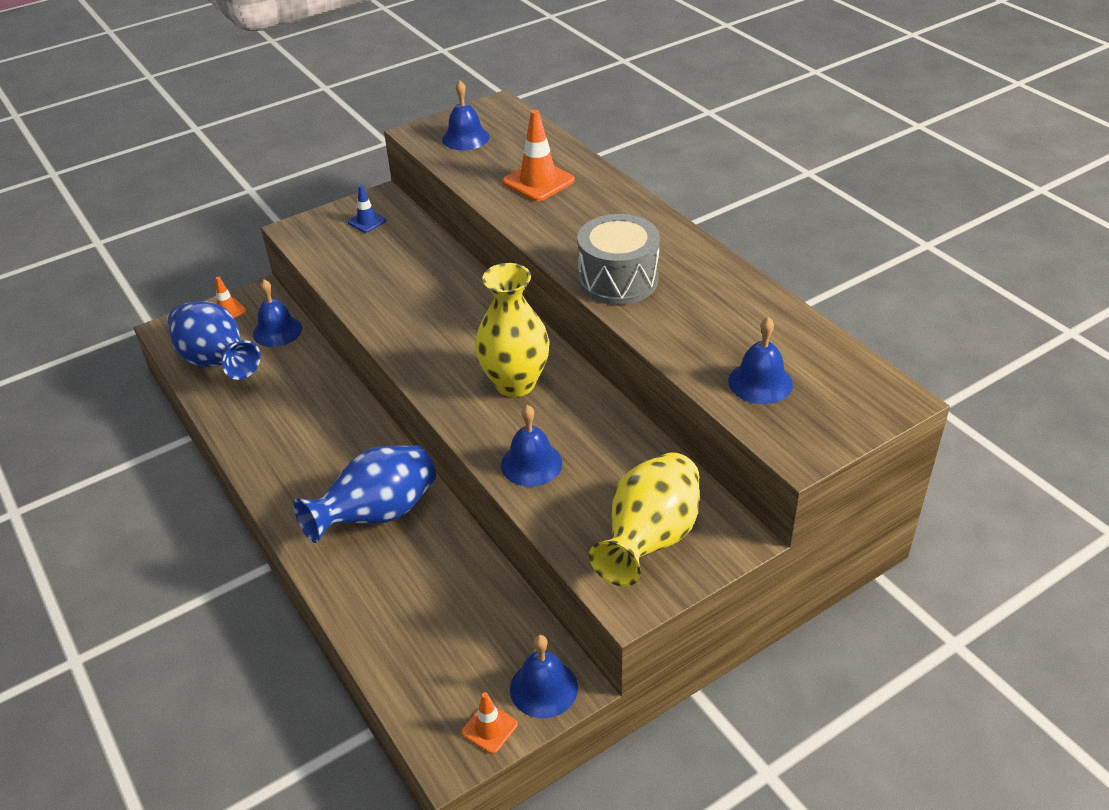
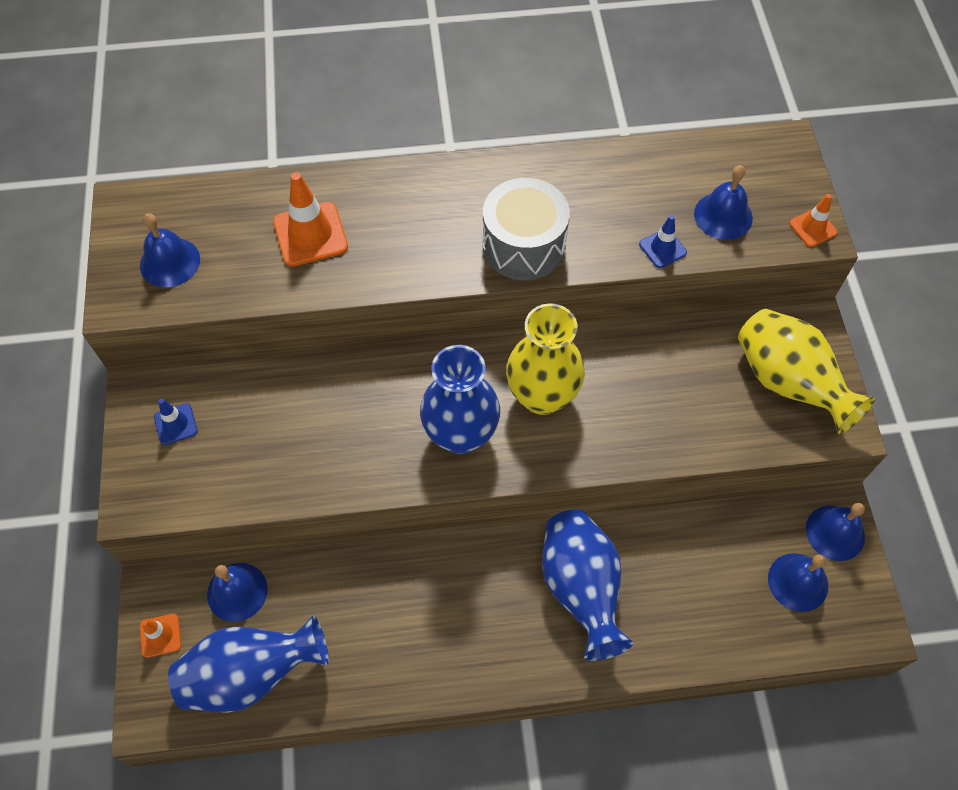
camera: 65 degrees left, 20 degrees up
(447, 352) = (461, 434): none -> blue vase
(489, 728) = (858, 588): orange traffic cone -> orange traffic cone (812, 228)
(531, 464) = (657, 428): blue bell -> blue bell (798, 582)
(686, 356) = (662, 248): none -> blue traffic cone

